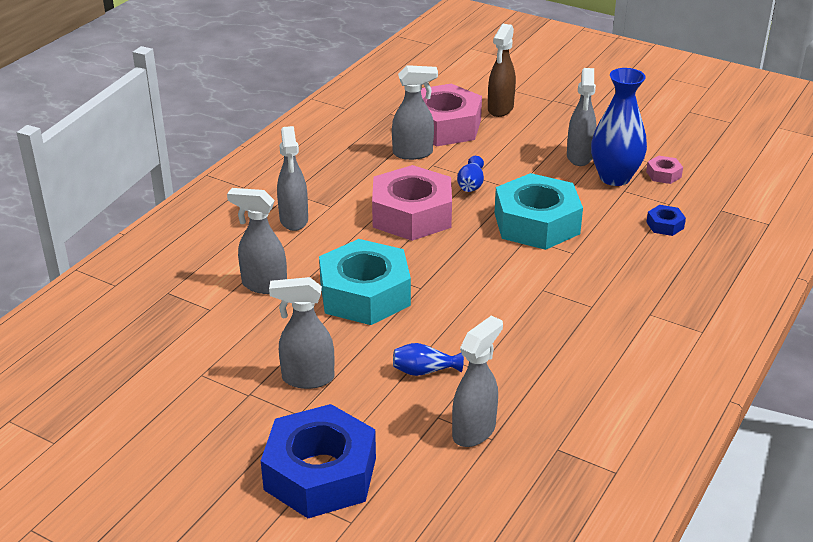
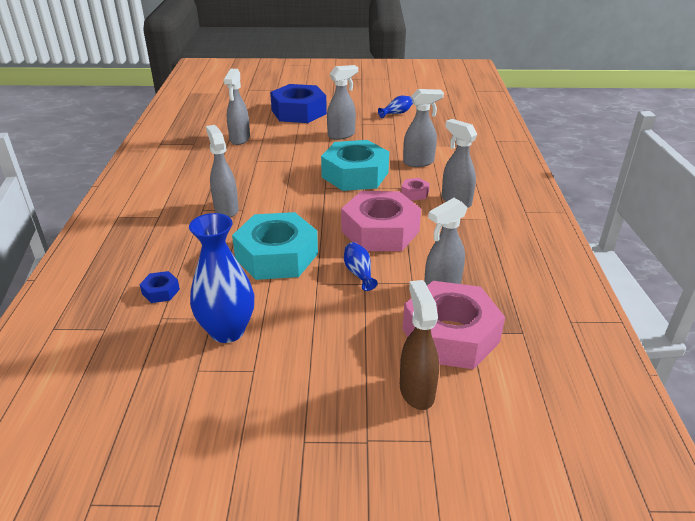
camera: 150 degrees right, 0 degrees up
(424, 371) = (285, 152): blue vase -> blue vase (396, 113)
(579, 157) = (277, 346): grey spray bottle -> grey spray bottle (226, 209)
(663, 174) = (174, 355): pink nut -> pink nut (415, 193)

